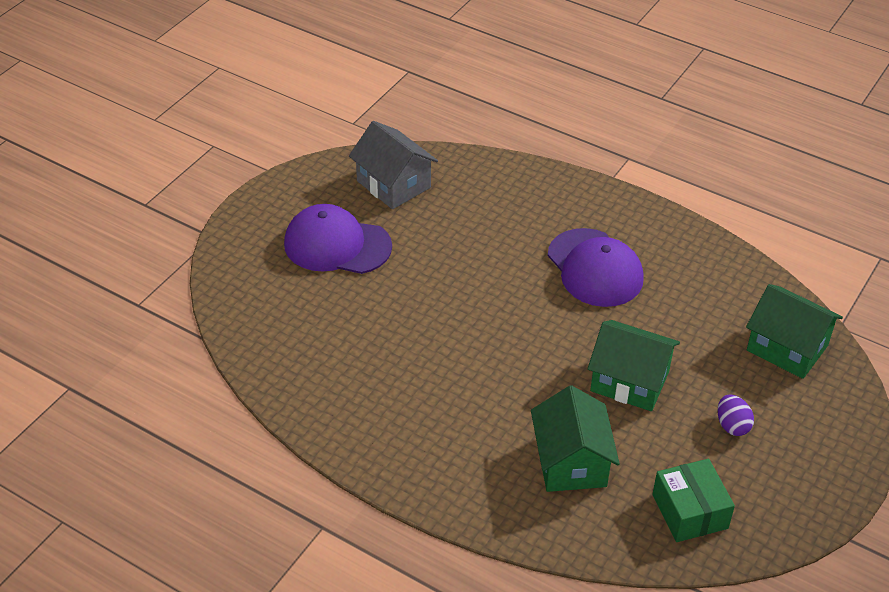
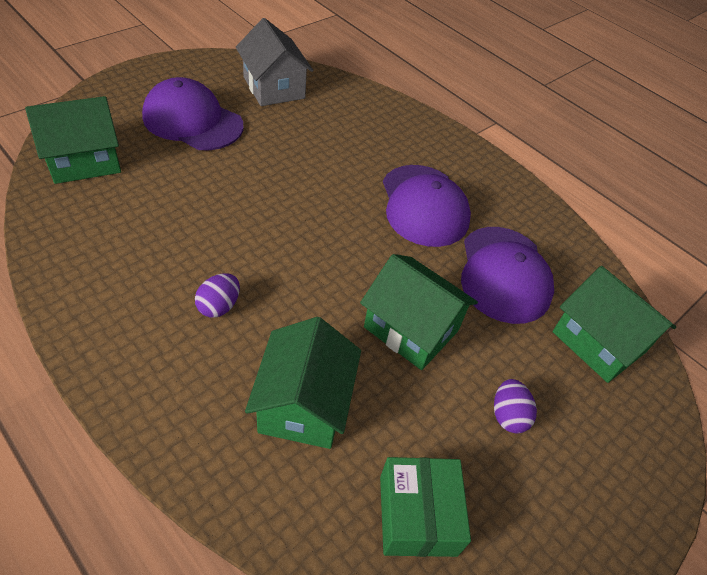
camera: 10 degrees right, 5 degrees up
(264, 315) = (84, 160): none -> green house
(463, 408) = (219, 306): none -> purple egg
(690, 312) = (504, 274): none -> purple cap

